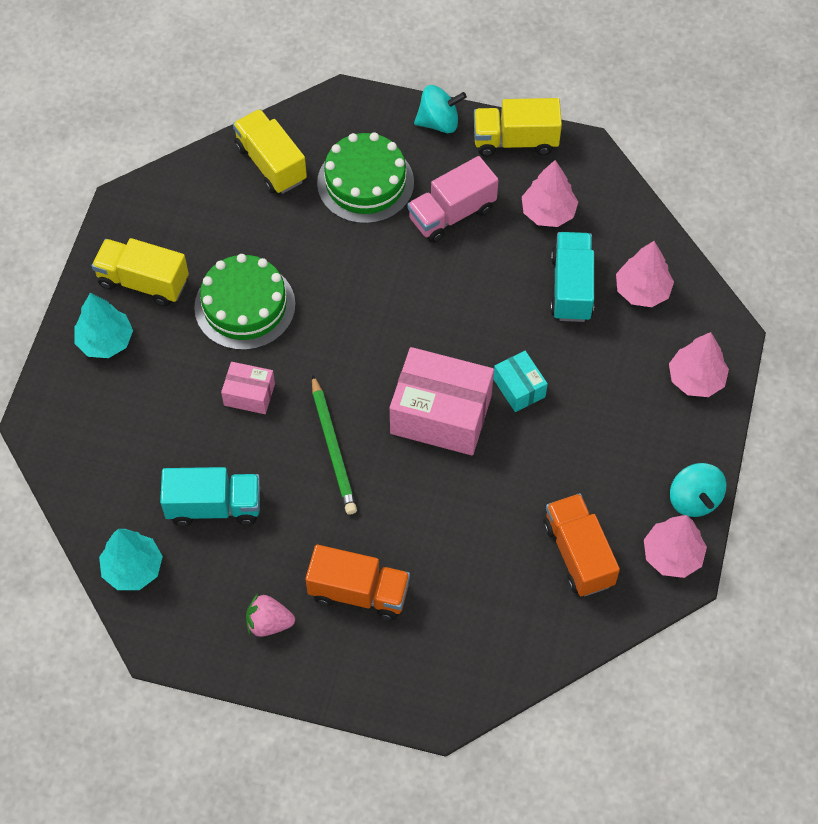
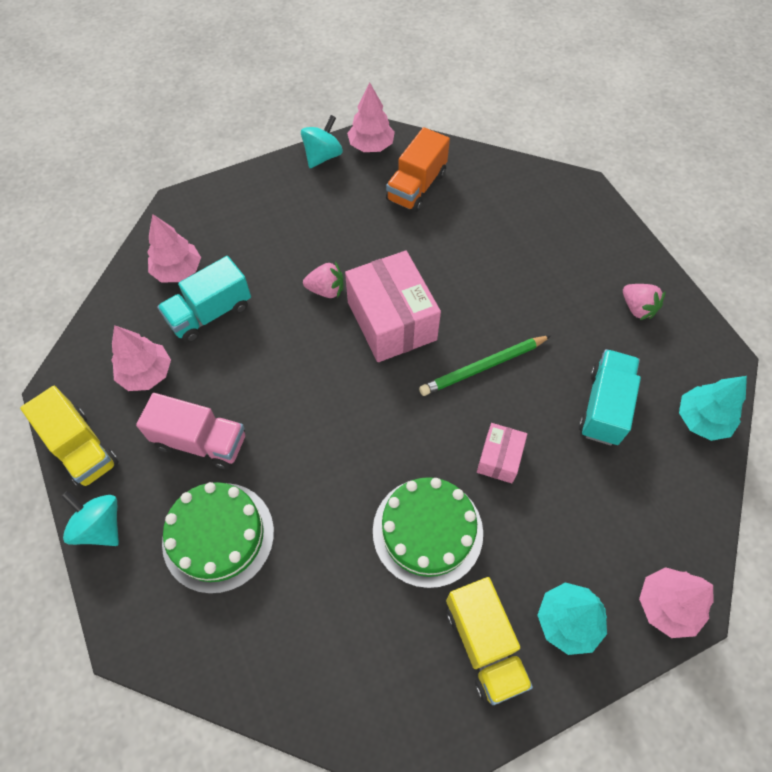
camera: 130 degrees left, 0 degrees up
(214, 506) = (604, 406): turquoise truck -> turquoise truck turned 60 degrees clockwise
(249, 394) = (499, 458): pink box -> pink box turned 45 degrees clockwise
(271, 163) = (259, 643): yellow truck -> none
(333, 448) = (483, 367): green pencil -> green pencil turned 150 degrees counterclockwise
(359, 592) = (563, 276): orange truck -> none
(519, 388) = (326, 290): turquoise box -> pink strawberry
(696, 379) = (230, 202): pink tree -> pink tree (667, 605)

